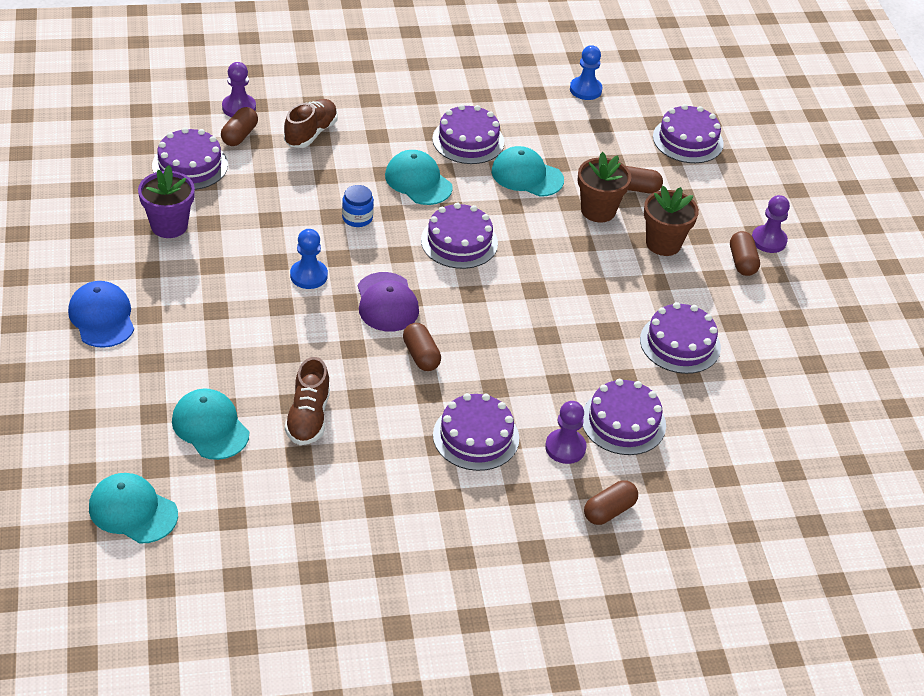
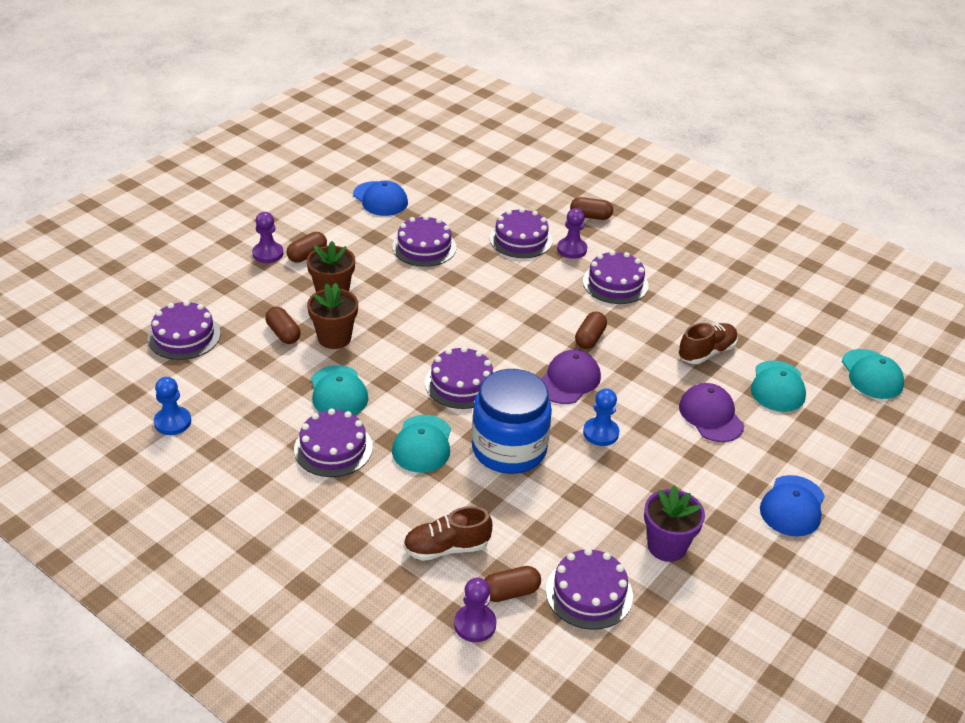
camera: 130 degrees left, 5 degrees down
(240, 353) = (711, 415): none -> purple cap
(357, 218) = (509, 449): blue jar -> blue jar, size x2.42
(801, 367) = (380, 199): none -> blue cap

